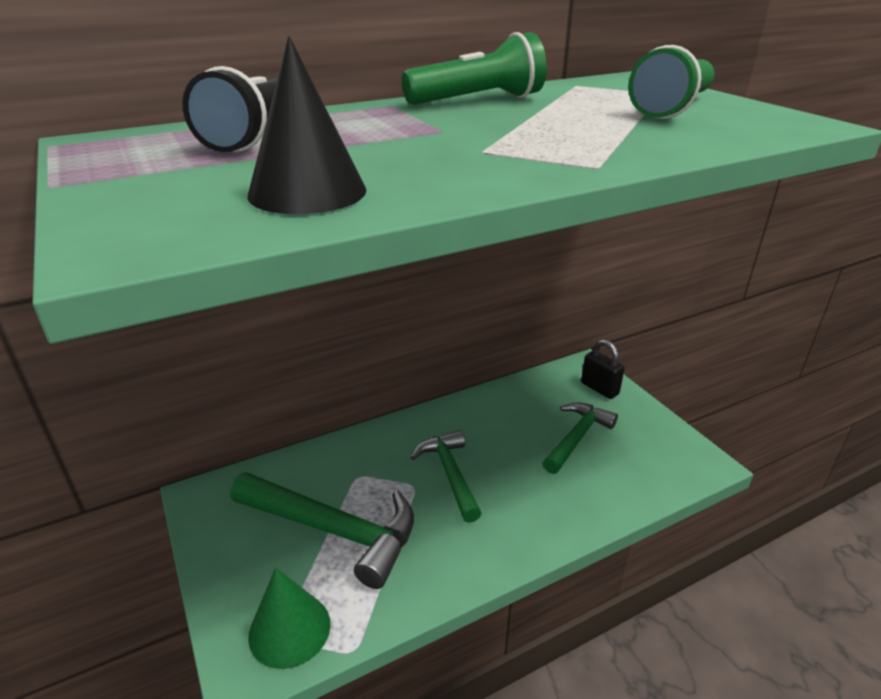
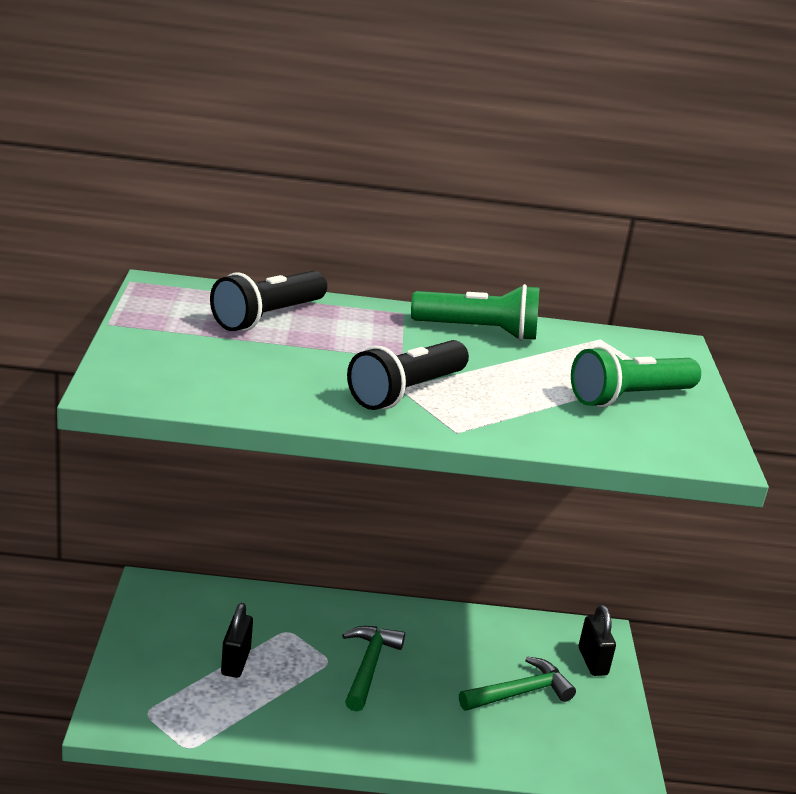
camera: 25 degrees right, 5 degrees down
(289, 629) = (153, 711): green cone -> none
(307, 192) = (244, 383): black cone -> none
(334, 530) = (235, 662): green hammer -> black padlock
(494, 152) = (406, 392): none -> black flashlight

